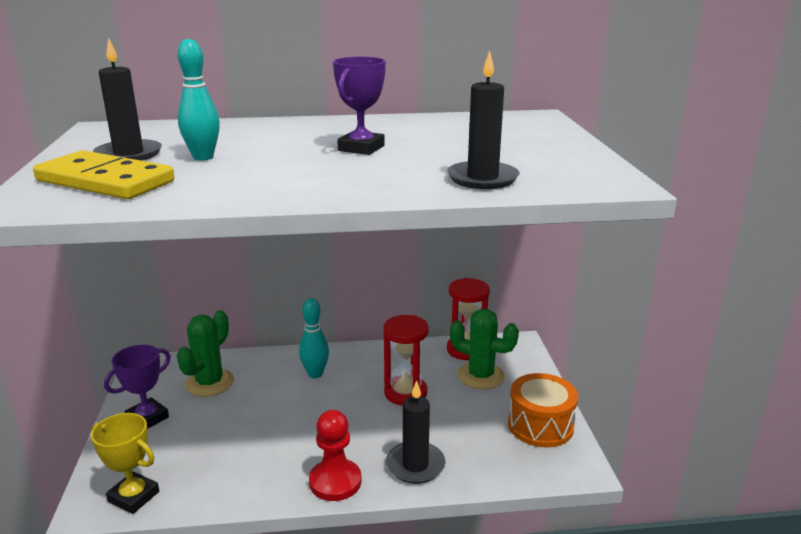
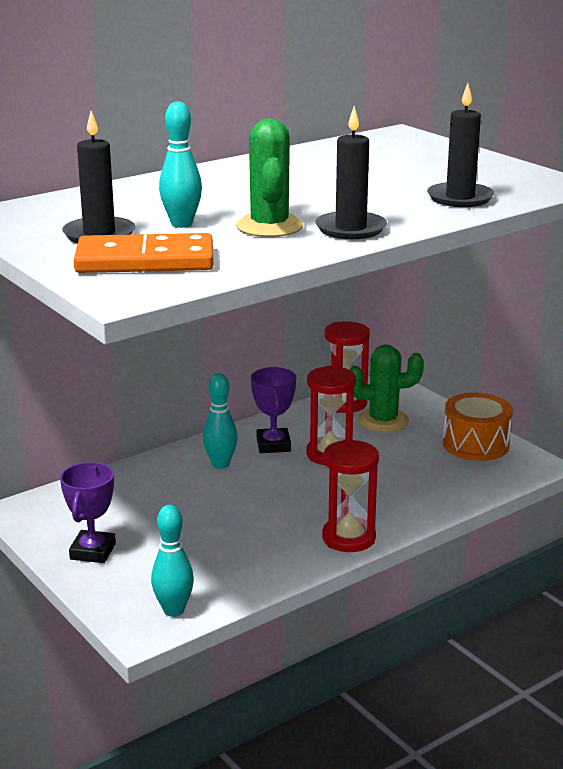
camera: 30 degrees left, 0 degrees up
(105, 181) = (145, 261): yellow domino -> orange domino
(134, 496) = (173, 610): yellow trophy -> turquoise bowling pin
(209, 383) = (117, 504): green cactus -> green cactus (269, 226)
(335, 482) = (348, 538): red pawn -> red hourglass
(361, 148) = (308, 190): purple trophy -> purple trophy (273, 445)
(415, 465) = (403, 504): black candle -> black candle (350, 229)

